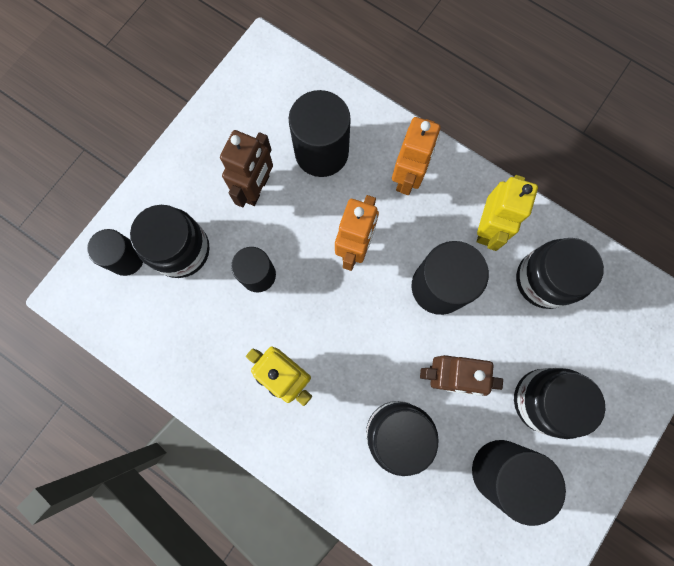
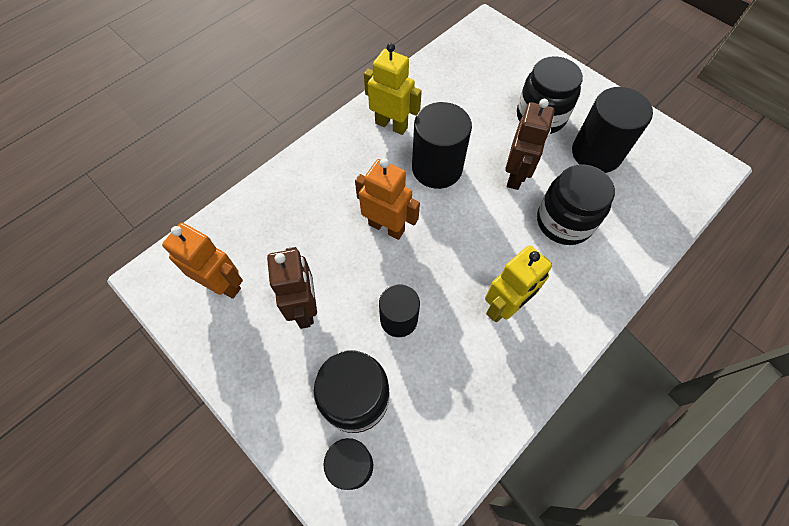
camera: 80 degrees left, 15 degrees down
(257, 189) = (305, 307): brown robot -> brown robot turned 45 degrees clockwise
(321, 152) = (283, 241): black cylinder -> none
(407, 177) = (330, 174): orange robot -> orange robot (223, 284)
(544, 280) = (443, 97): black jar -> none

